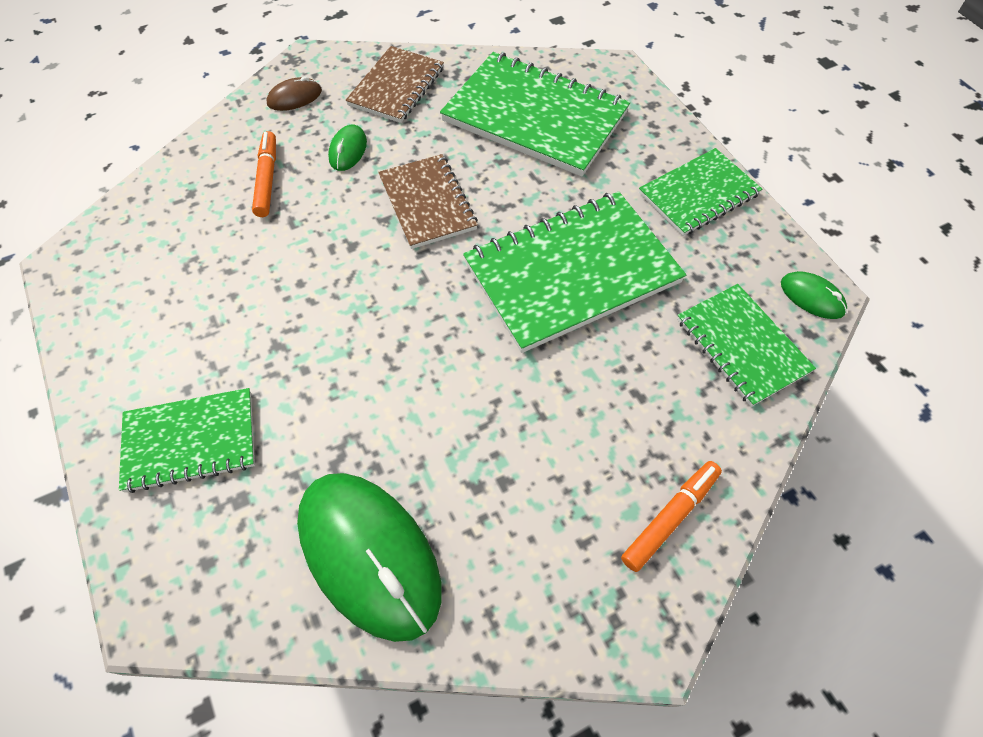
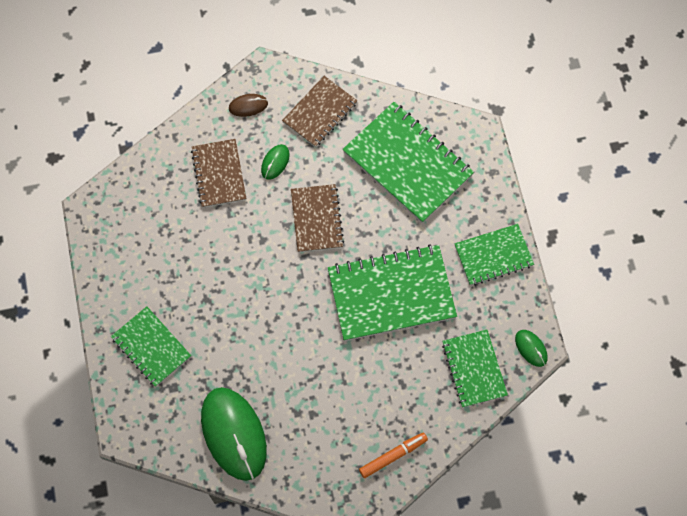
camera: 15 degrees right, 10 degrees up
(190, 441) = (151, 347): green notebook -> green notebook turned 45 degrees clockwise
(267, 179) = (219, 174): orange marker -> brown notebook

